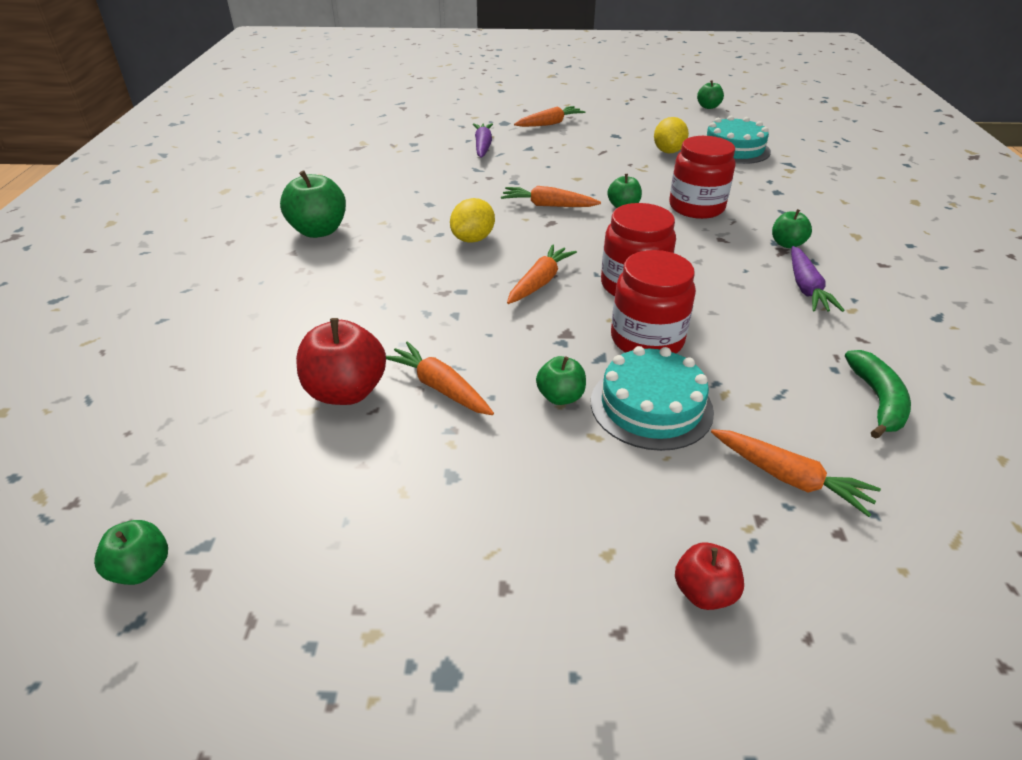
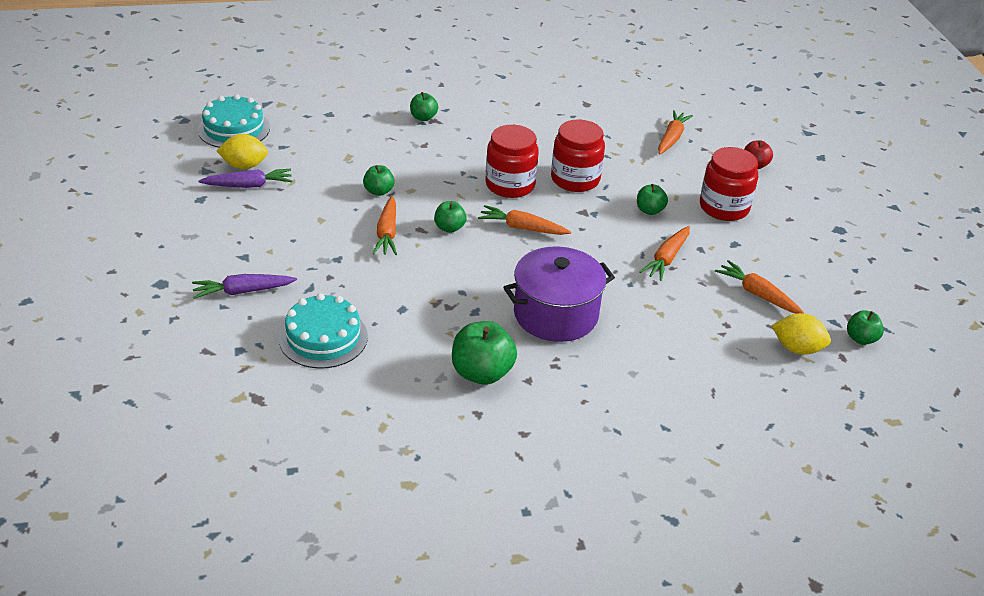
camera: 105 degrees left, 0 degrees up
(346, 392) = (692, 298): red apple -> none
(376, 281) = (555, 314): none -> purple pot
(473, 239) = (465, 270): yellow lemon -> yellow lemon (797, 348)
(549, 124) = (165, 247): orange carrot -> orange carrot (757, 294)
(651, 406) = (640, 178): turquoise cake -> turquoise cake (323, 337)
(696, 207) = (370, 154): red jar -> red jar (724, 207)
(708, 107) = (106, 137): green apple -> green apple (449, 228)
(806, 288) = (485, 116): purple carrot -> purple carrot (248, 185)
(877, 400) = (595, 106): green banana -> none

